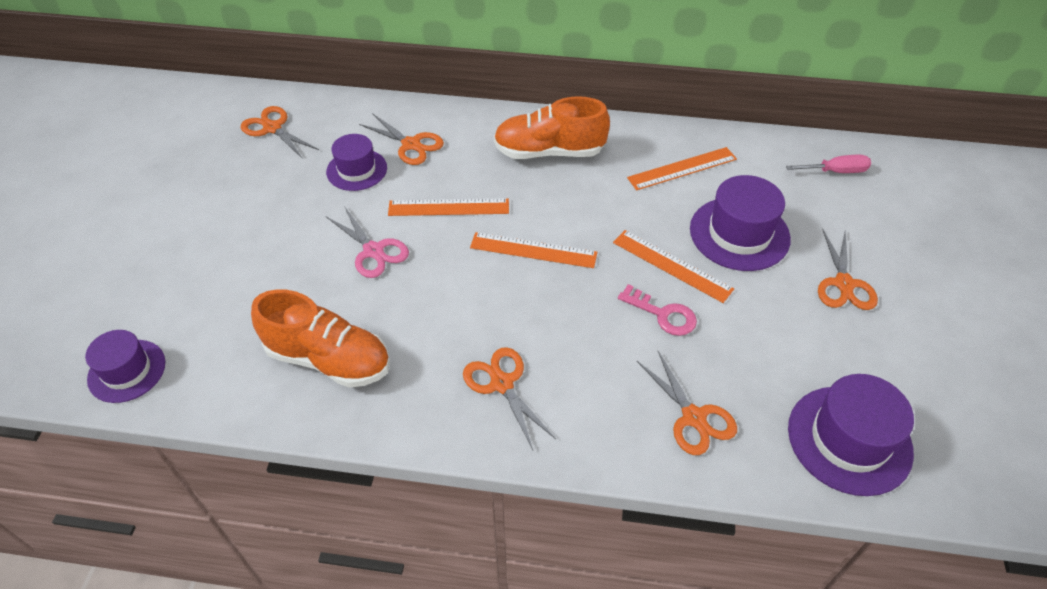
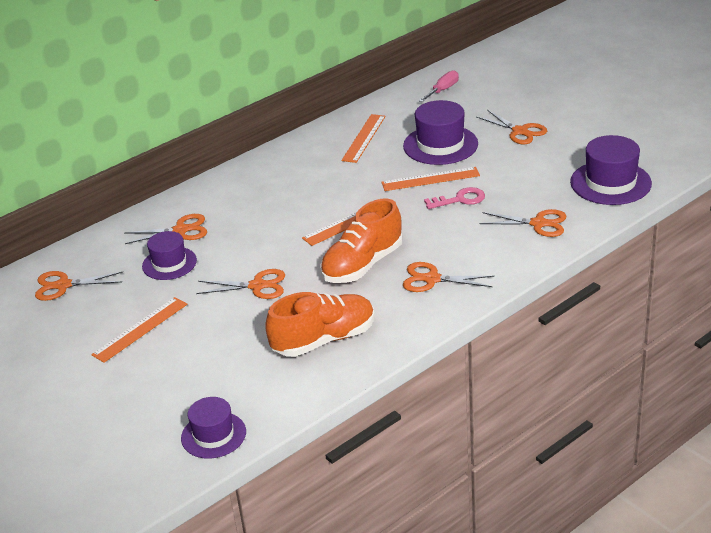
camera: 45 degrees left, 15 degrees down
(373, 251) = (257, 286): pink scissors -> orange scissors
(448, 207) = (264, 239): orange ruler -> orange ruler (140, 329)
(549, 152) = (275, 178): orange shoe -> orange shoe (362, 265)

